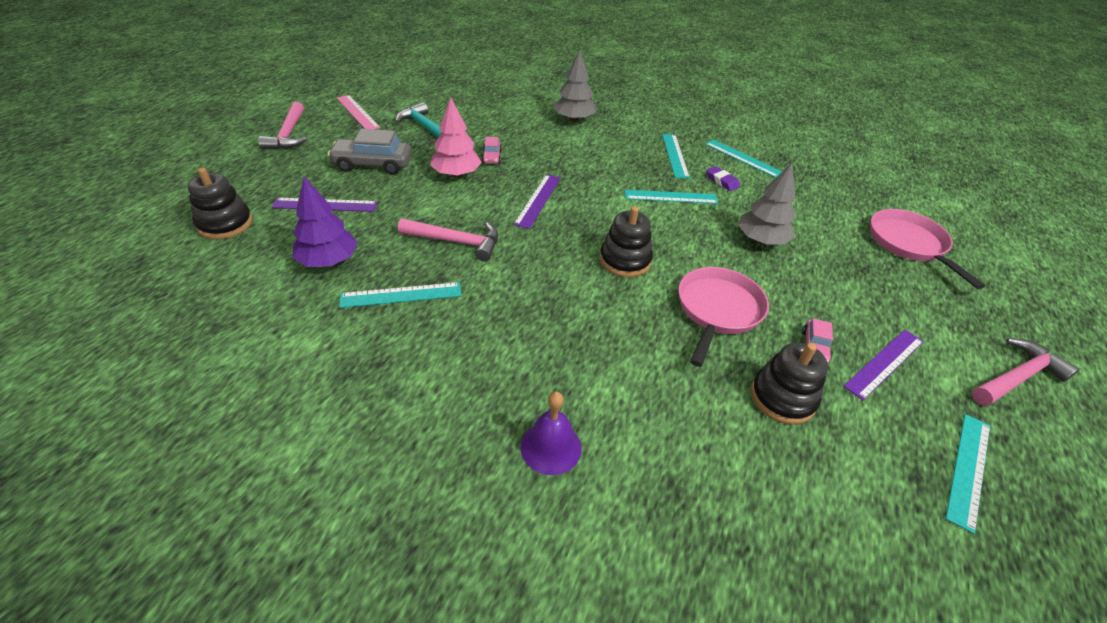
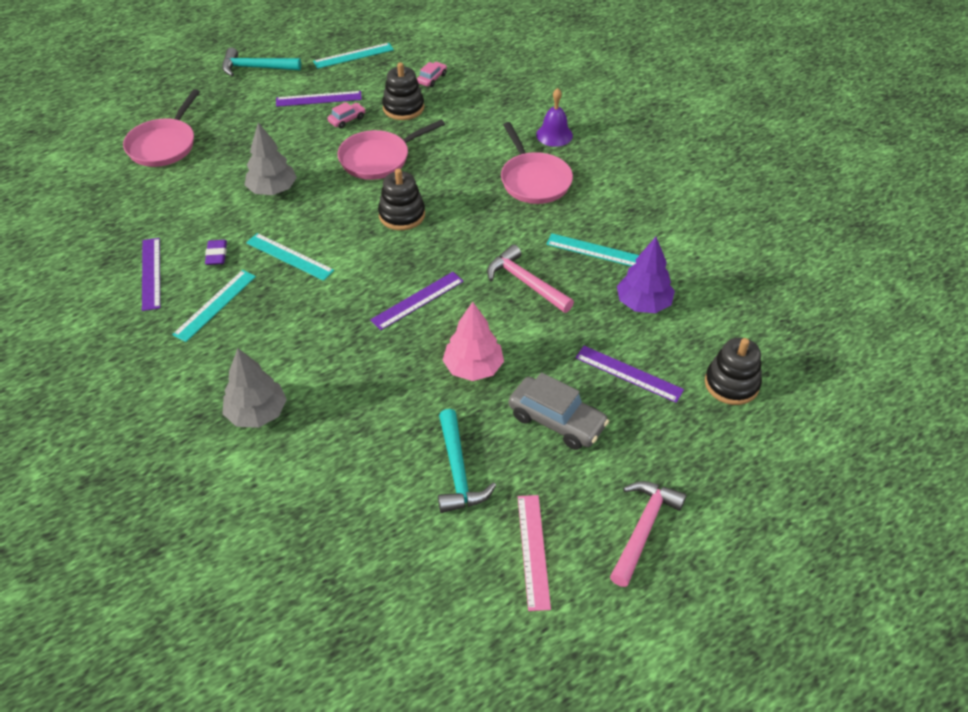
camera: 145 degrees left, 5 degrees up
(492, 157) = (416, 381): pink car -> pink car (432, 79)
(525, 356) = (534, 180): none -> pink pan
(743, 158) = (151, 273): turquoise ruler -> purple ruler
(1017, 377) = (256, 68): pink hammer -> turquoise hammer

